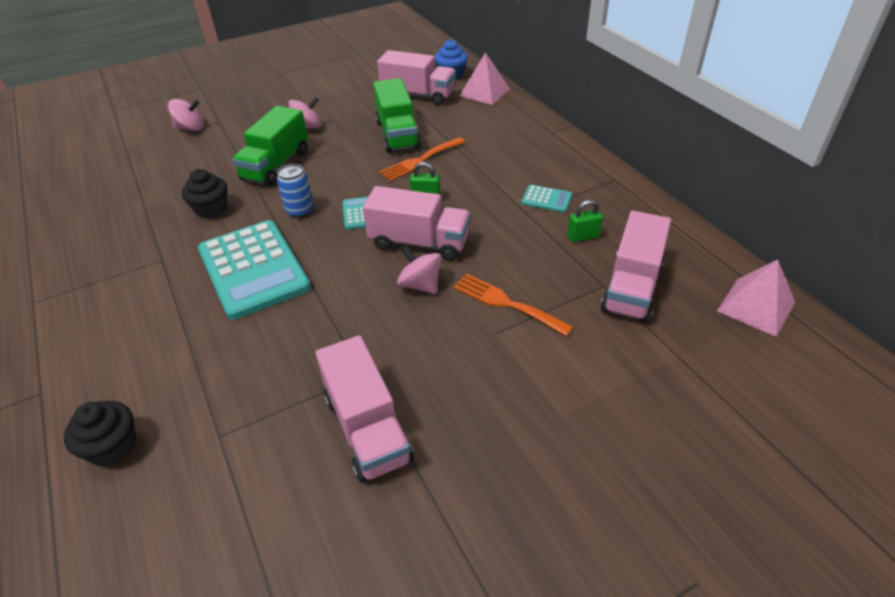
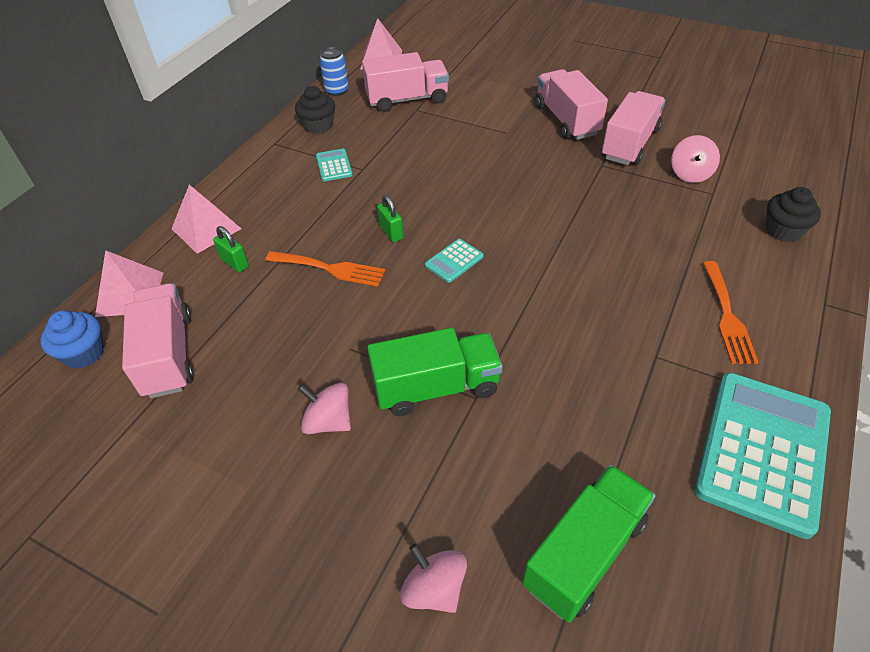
camera: 125 degrees left, 5 degrees up
(211, 209) = (559, 381): black cupcake -> black cupcake (318, 126)
(253, 269) = (590, 280): turquoise calculator -> turquoise calculator (763, 451)
(299, 211) = (490, 306): blue can -> blue can (337, 91)
(397, 134) = (287, 317): green truck -> green truck (584, 553)
(419, 243) = (456, 205): pink truck -> pink truck (566, 120)
(420, 285) = (501, 181): pink spinning top -> pink spinning top (690, 174)
(506, 303) = (476, 138): orange fork -> orange fork (727, 316)
(522, 126) = (206, 228): none -> pink pyramid
(583, 236) = (369, 133): green padlock -> green padlock (234, 263)

